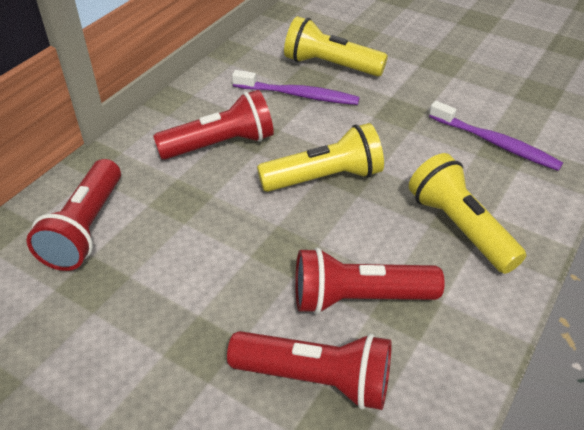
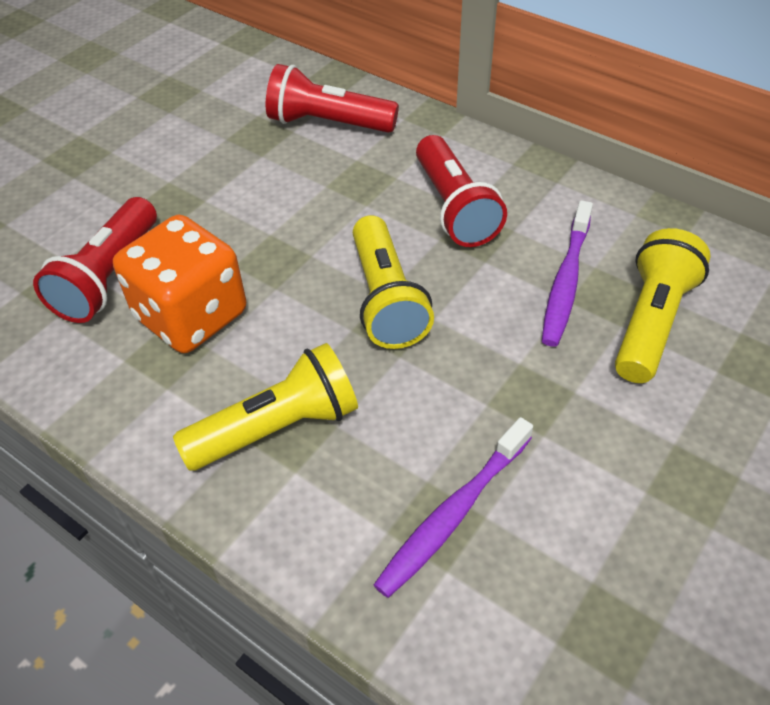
camera: 95 degrees right, 5 degrees up
(359, 298) = (191, 315): red flashlight -> orange dice

